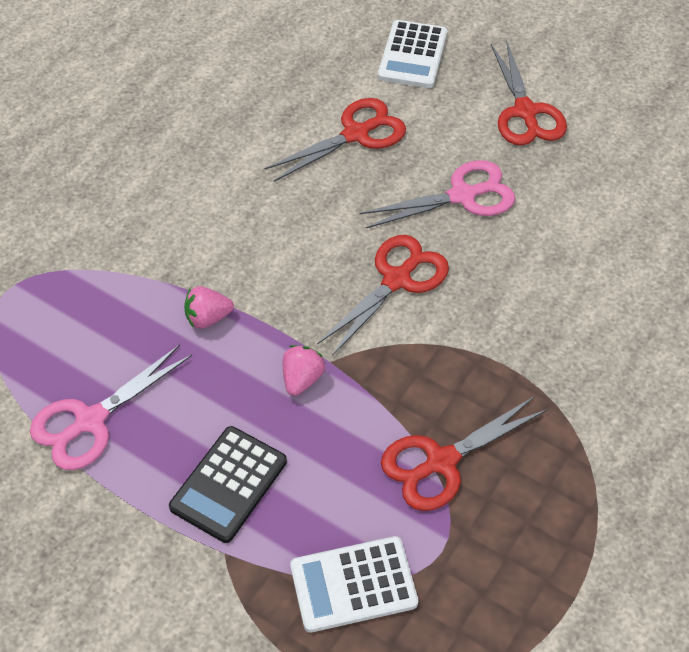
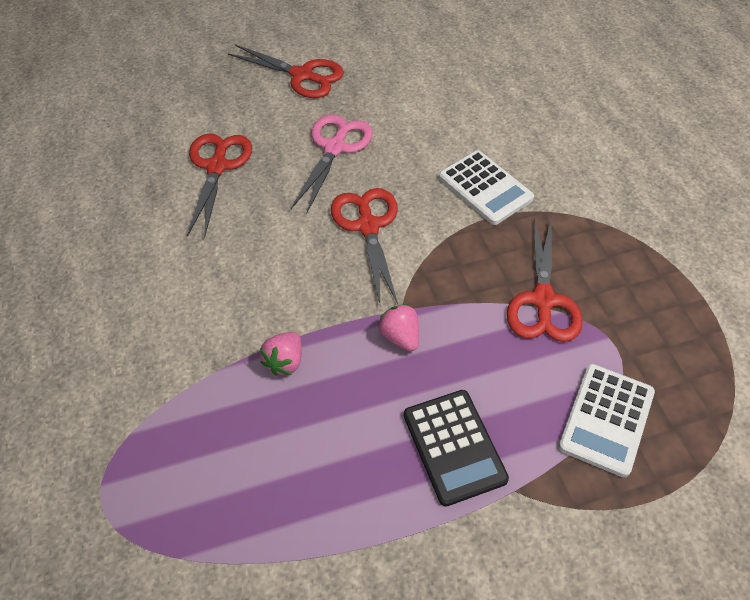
camera: 50 degrees left, 0 degrees up
(91, 421) = (304, 512): pink scissors -> none
(413, 55) = (186, 95): white calculator -> white calculator (485, 188)

